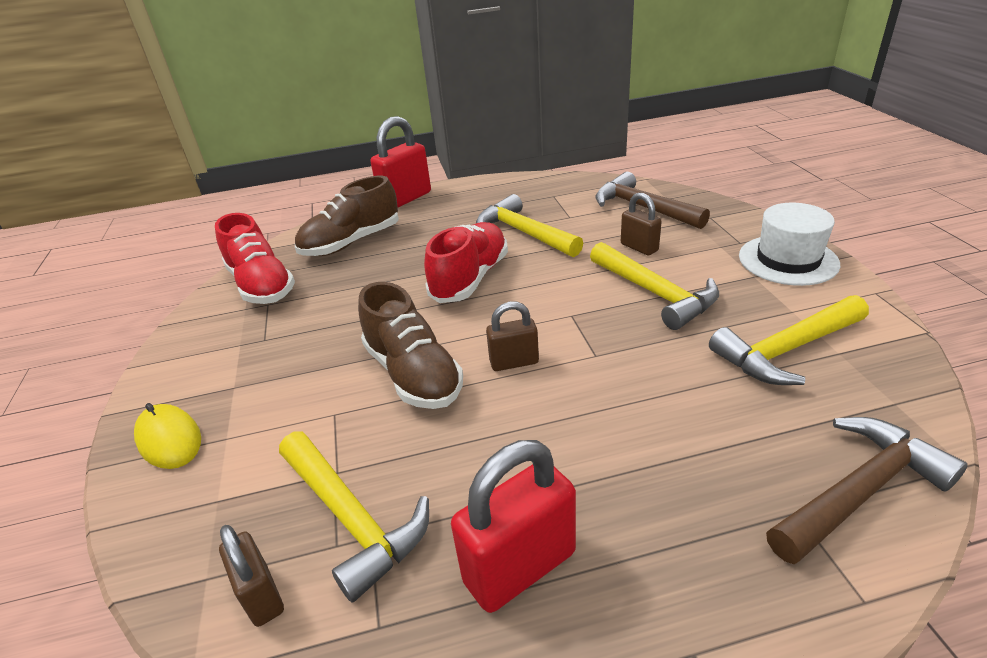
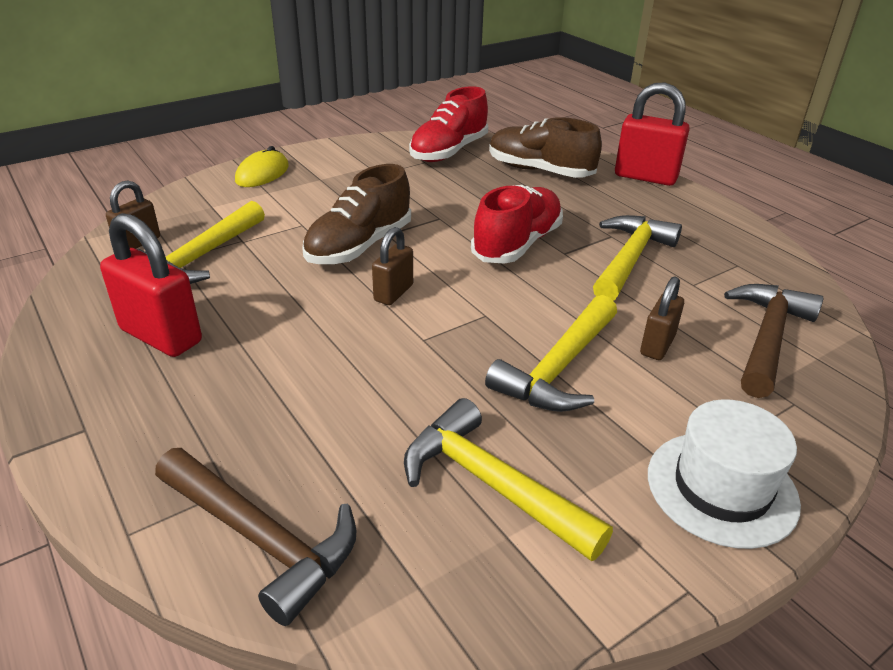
camera: 65 degrees right, 0 degrees up
(470, 278) = (517, 244): red shoe -> red shoe turned 60 degrees counterclockwise
(514, 362) = (393, 293): brown padlock -> brown padlock turned 60 degrees clockwise

